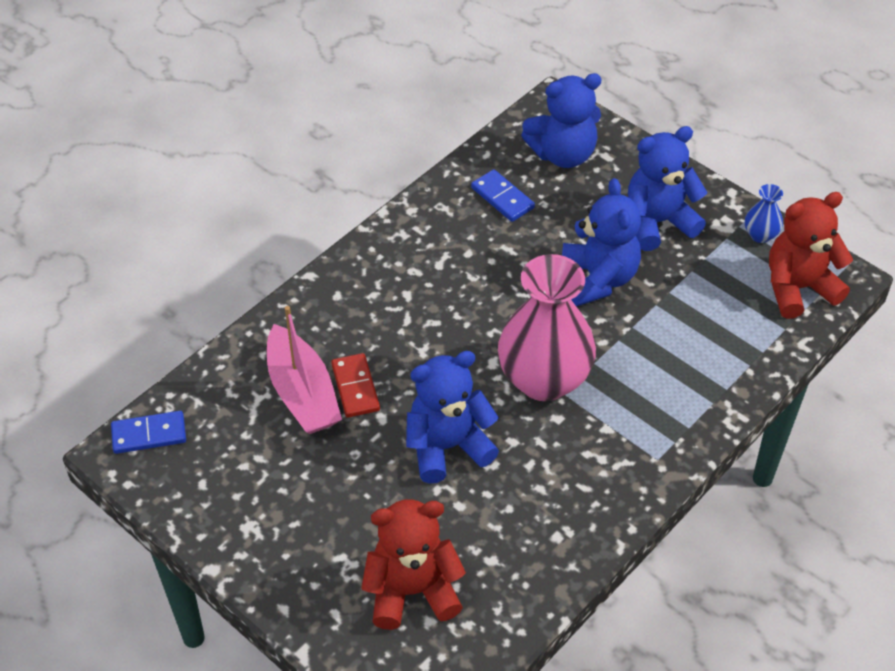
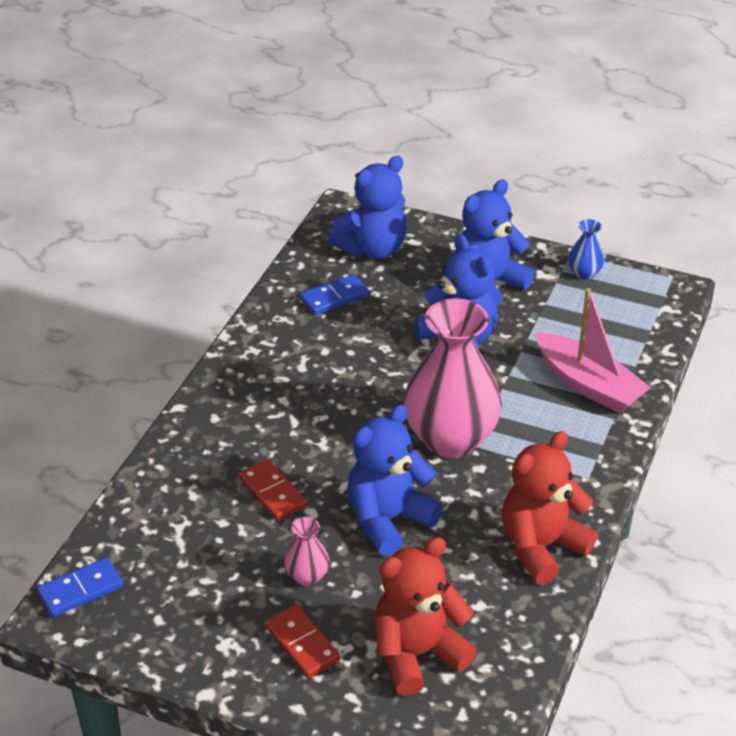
camera: 20 degrees left, 10 degrees down
(302, 393) = (222, 511): pink boat -> pink boat (588, 385)
(314, 547) = (302, 644): none -> red domino
(349, 482) = (307, 576): none -> pink vase
(502, 198) = (334, 297): blue domino -> blue domino turned 60 degrees counterclockwise
(798, 288) = (639, 307): red teddy bear -> red teddy bear (541, 547)

